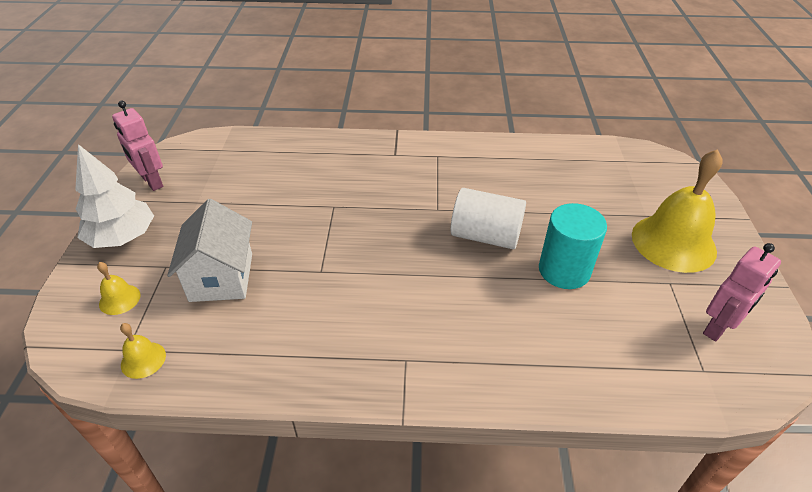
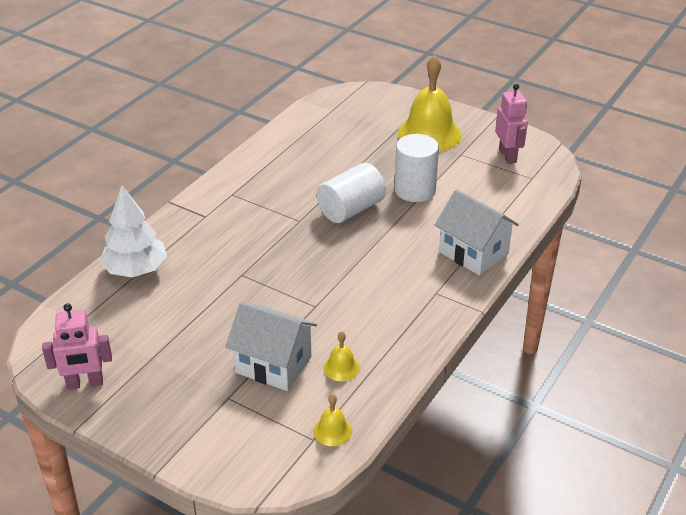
camera: 60 degrees left, 5 degrees down
(119, 299) = (247, 435): yellow bell -> yellow bell (341, 367)
(123, 237) = (159, 419): white tree -> white tree (136, 270)
(501, 367) = (473, 253): none -> white house
(564, 270) = (415, 190): turquoise cylinder -> white cylinder

